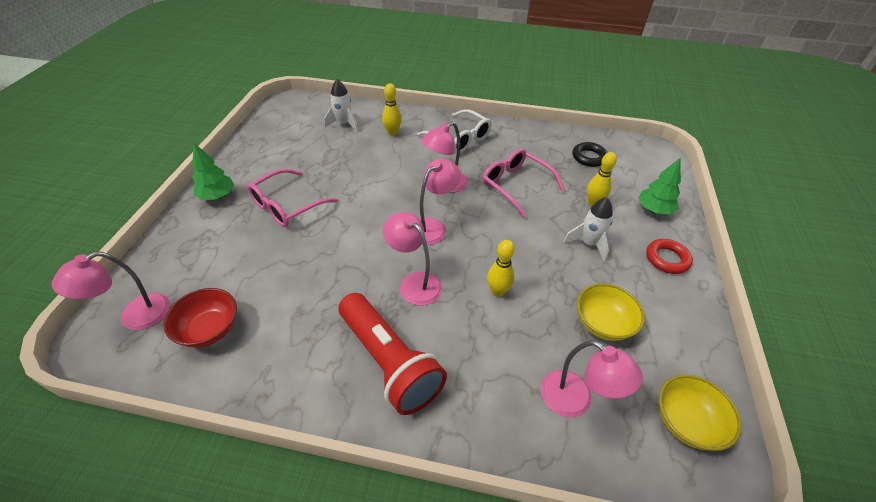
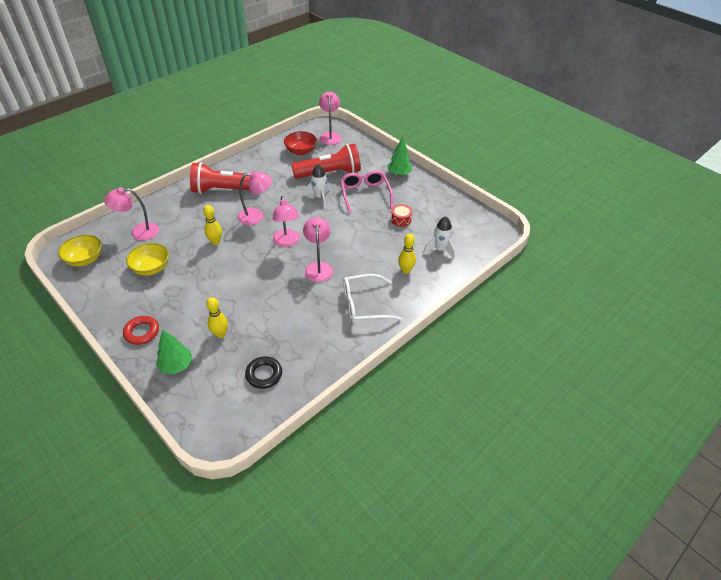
camera: 125 degrees right, 0 degrees up
(258, 261) = (329, 173): none -> red flashlight
(315, 162) = (401, 219): none -> red drum
(515, 185) = (281, 303): pink glasses -> none
(588, 244) = (196, 303): white rocket -> white rocket (319, 197)

